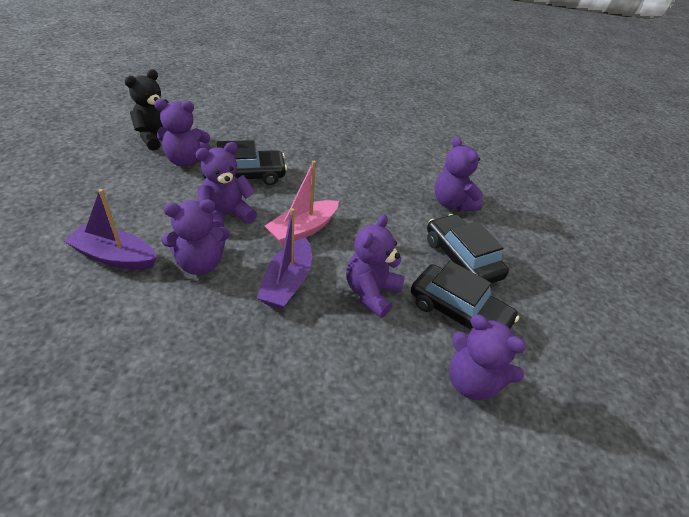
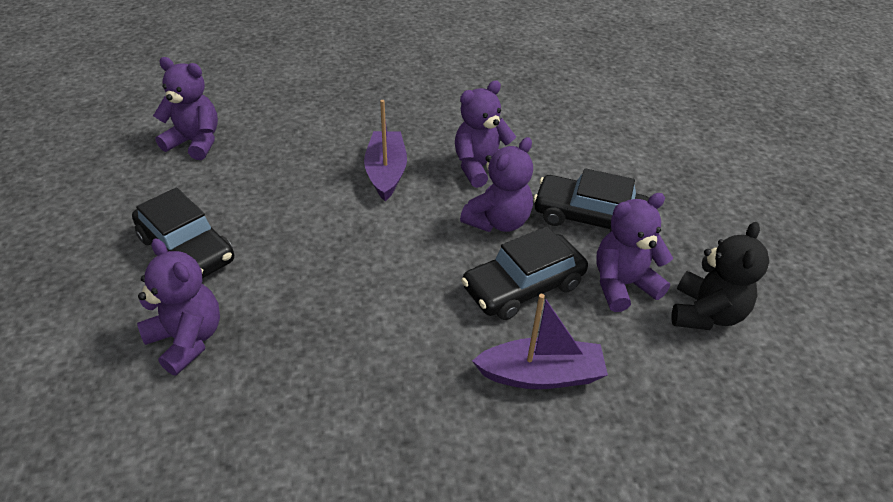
camera: 165 degrees right, 0 degrees up
(115, 256) = (560, 153): purple boat -> purple boat (541, 375)
(303, 230) = (398, 230): pink boat -> none
(371, 293) = (296, 185): purple teddy bear -> none
(458, 312) = (200, 190): black car -> black car (589, 217)

